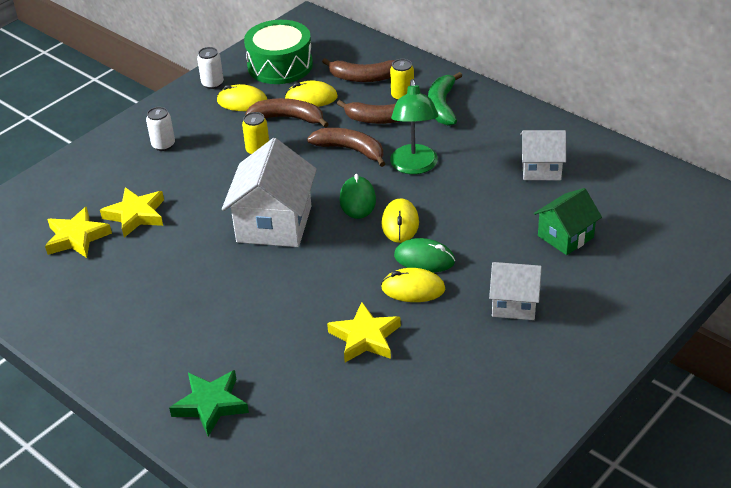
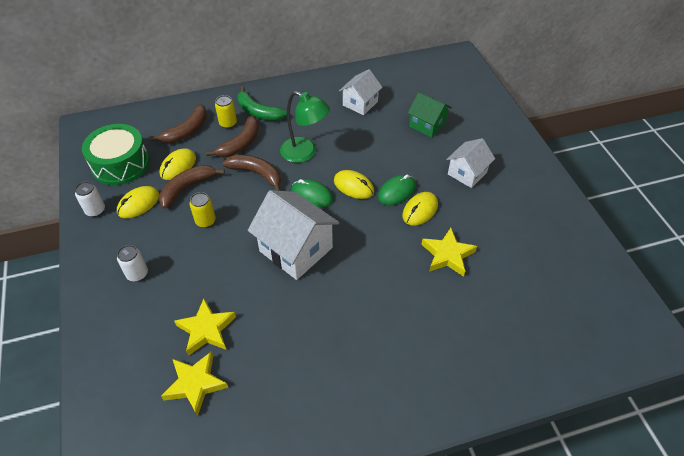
camera: 60 degrees left, 10 degrees up
(210, 405) = (456, 372): green star -> none
(350, 150) = (256, 174): brown banana -> brown banana turned 60 degrees clockwise
(565, 236) = (427, 124): green house -> green house turned 45 degrees counterclockwise

